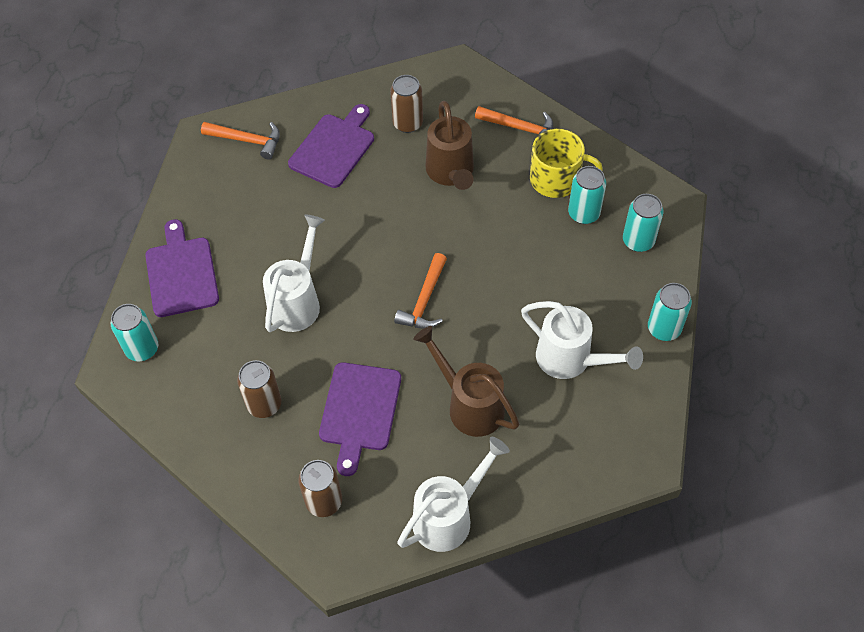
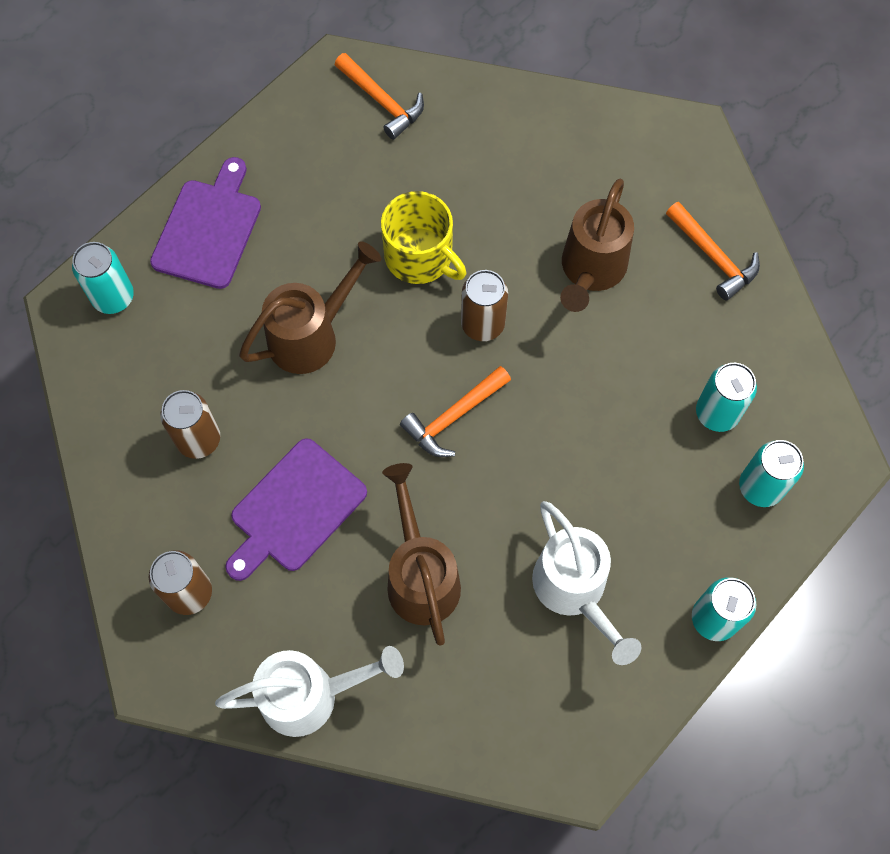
camera: 30 degrees right, 10 degrees up
(297, 301) = (312, 335): white watering can -> brown watering can
(334, 148) = (474, 164): purple cutting board -> none
(407, 123) = (581, 178): brown can -> brown can (482, 324)
(556, 179) = (713, 349): yellow mug -> yellow mug (420, 257)

